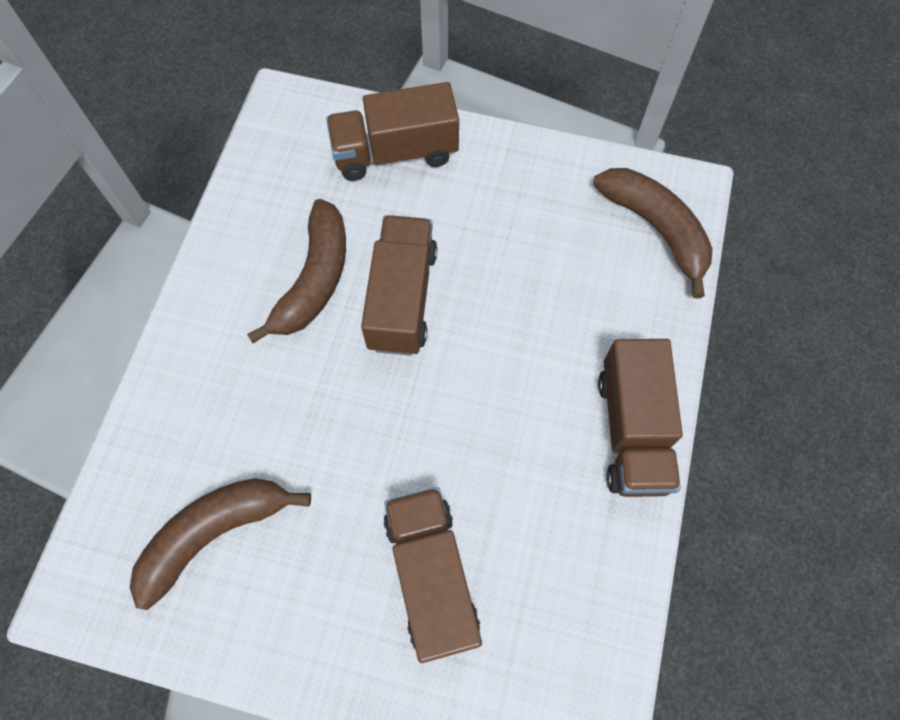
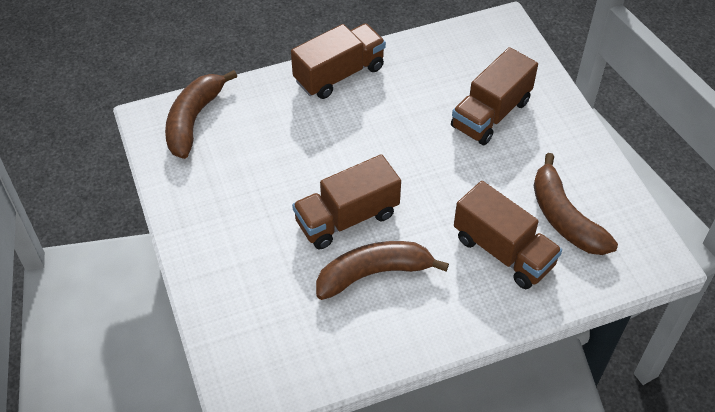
camera: 125 degrees left, 15 degrees down
(214, 533) = (564, 218): brown banana -> brown banana turned 45 degrees clockwise
(395, 152) = (235, 291): brown truck -> brown truck (503, 251)

